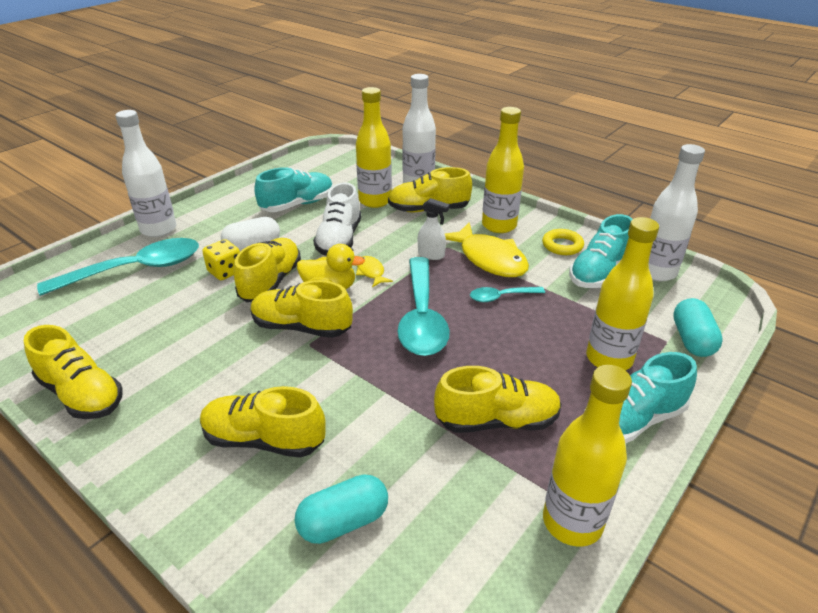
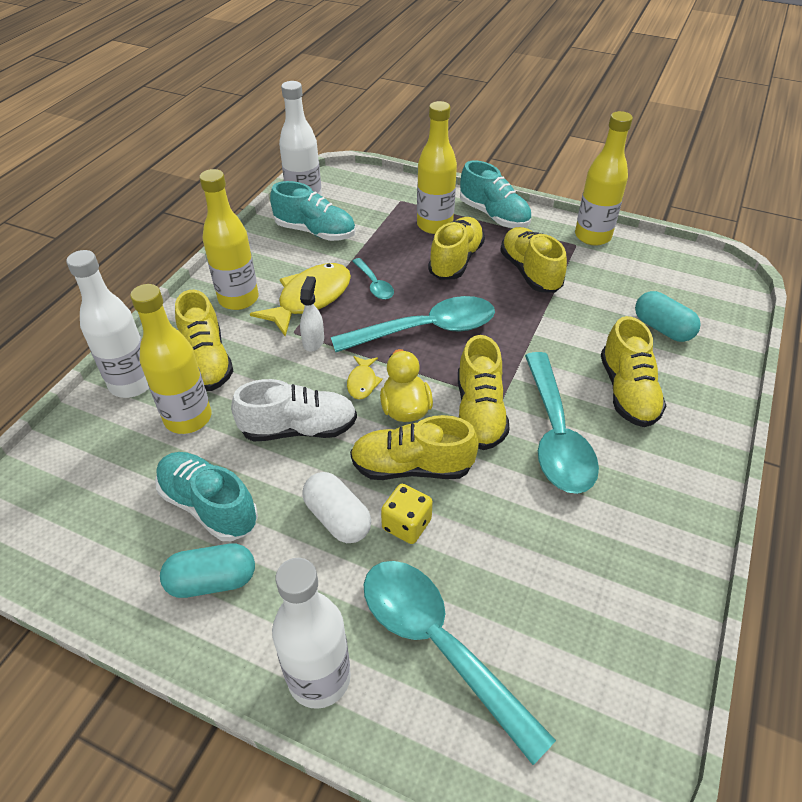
camera: 105 degrees left, 10 degrees up
(82, 394) = (669, 560): yellow shoe -> yellow shoe (456, 260)
(247, 367) = (556, 435): none -> turquoise spoon
(371, 272) = (362, 382): yellow fish -> yellow fish turned 45 degrees counterclockwise
(562, 245) = (272, 254): yellow ring -> none
(692, 340) = (394, 190): turquoise capsule -> turquoise capsule (212, 581)

